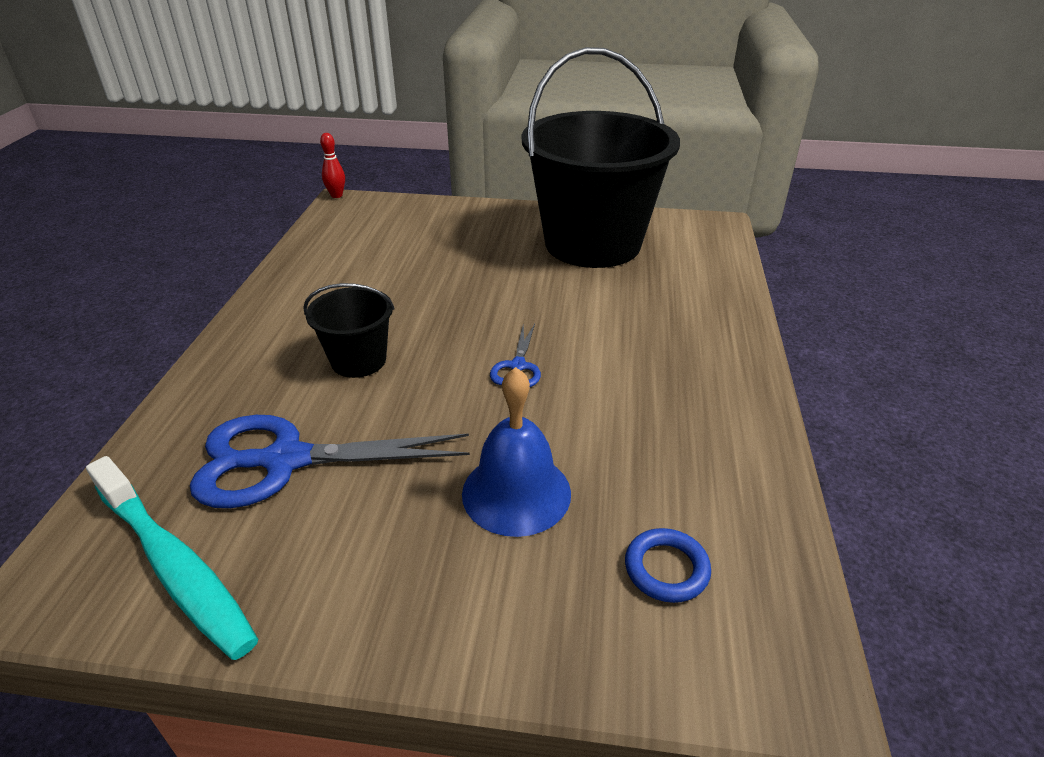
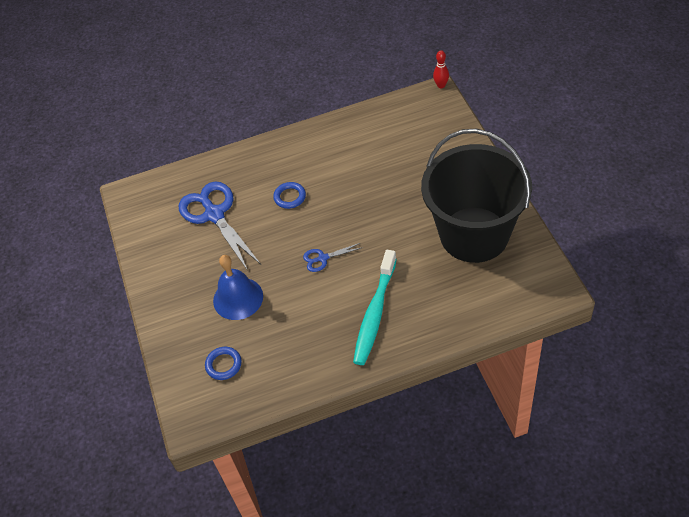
camera: 70 degrees right, 15 degrees up
(174, 566) = (152, 219): turquoise toothbrush -> turquoise toothbrush (374, 313)
(358, 360) = (290, 197): black bucket -> blue ring

